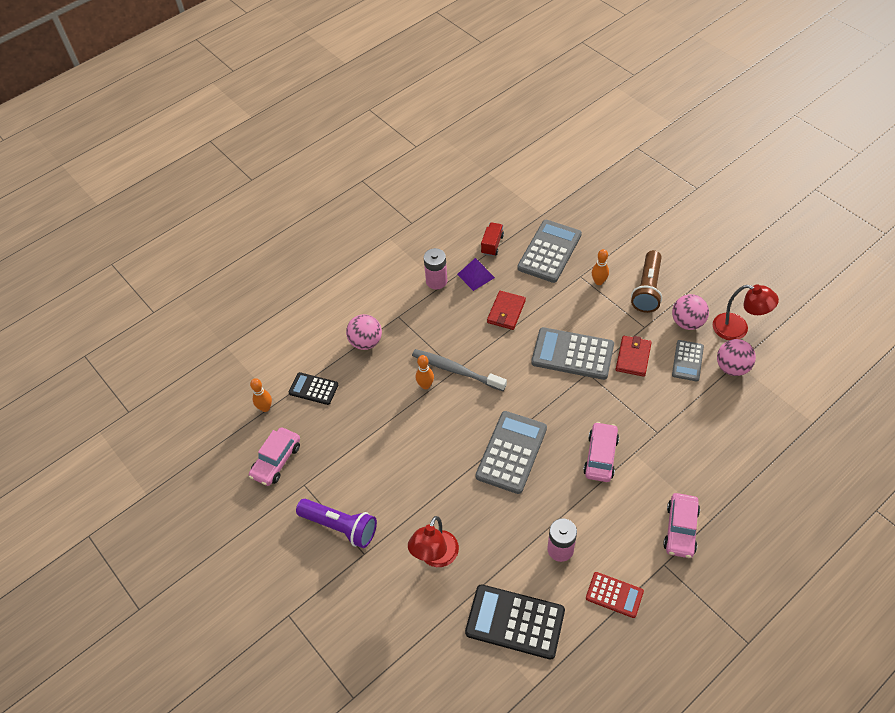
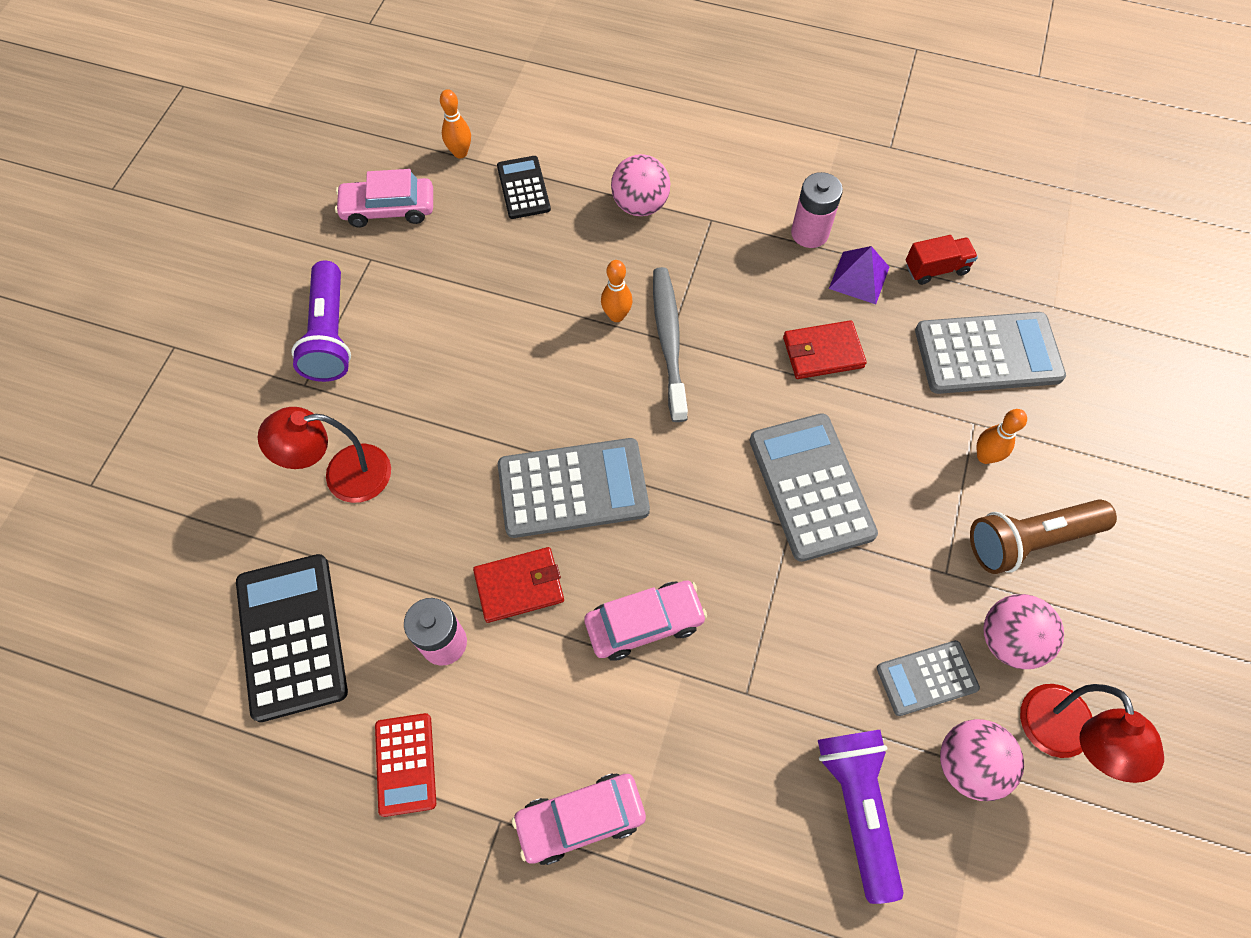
camera: 55 degrees right, 10 degrees up
(633, 357) = (870, 583): red wallet -> red wallet (519, 586)
(729, 417) = (857, 806): none -> purple flashlight

